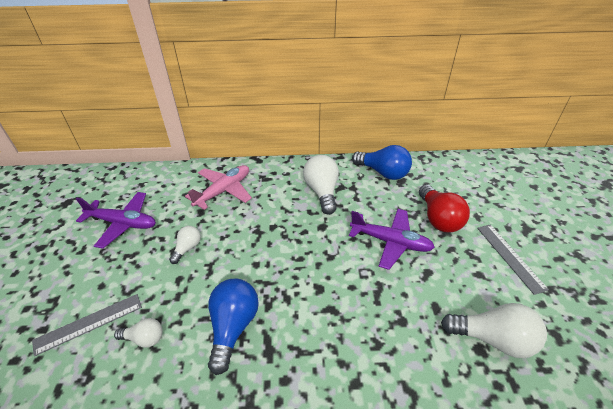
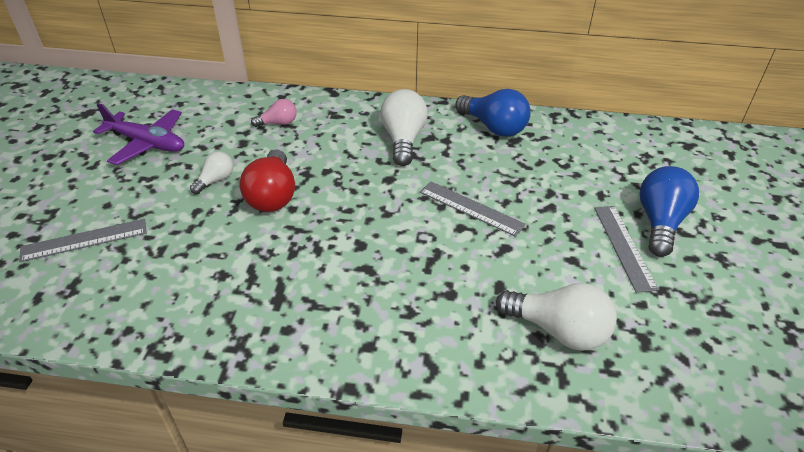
camera: 10 degrees right, 0 degrees up
(144, 338) = (141, 264): white light bulb -> none
(224, 191) = (278, 123): pink plane -> pink light bulb
(233, 327) = (244, 269): blue light bulb -> blue light bulb (660, 222)
(391, 242) = (471, 208): purple plane -> grey ruler
(438, 219) = (546, 190): red light bulb -> red light bulb (272, 196)

